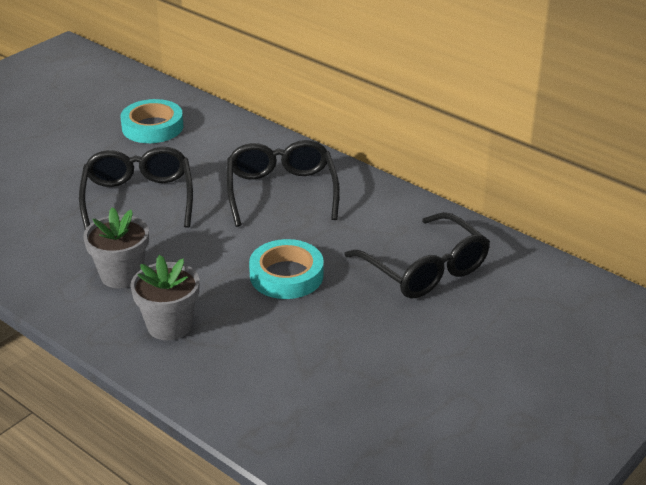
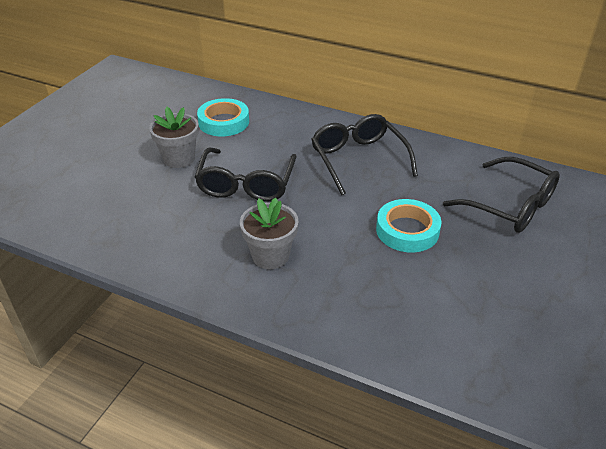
camera: 15 degrees left, 5 degrees up
(138, 199) = (246, 184): black glasses -> black glasses turned 150 degrees counterclockwise
(169, 325) = (338, 295): grey flower pot -> grey flower pot (179, 158)

